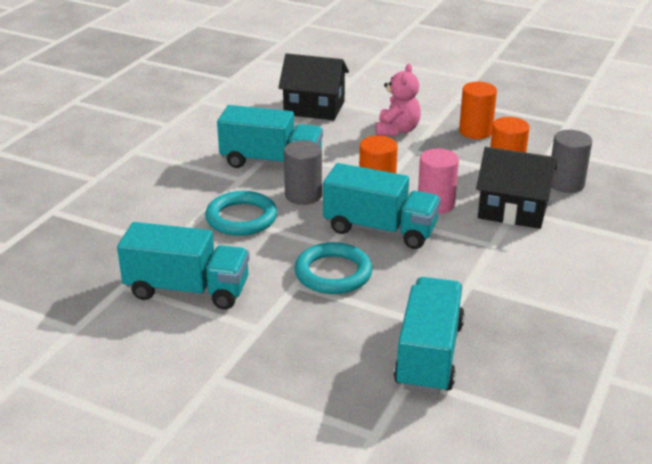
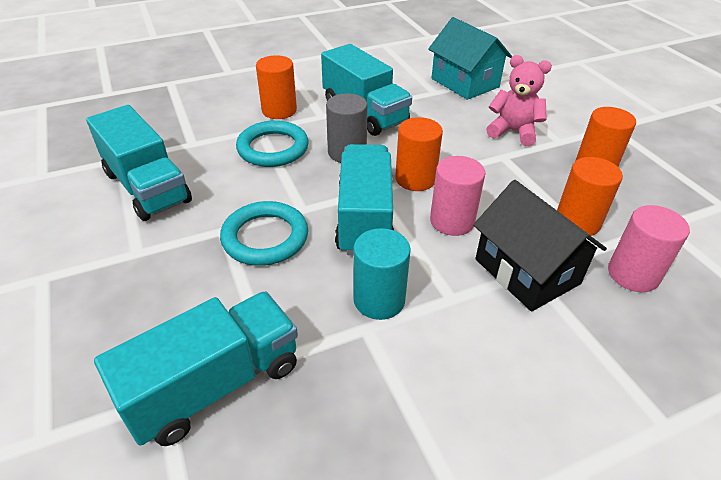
camera: 40 degrees right, 10 degrees up
(198, 190) = (279, 110): none -> orange cylinder
(314, 108) = (465, 83): black house -> turquoise house
(380, 229) = (365, 218): turquoise truck -> turquoise truck turned 150 degrees counterclockwise
(397, 130) = (513, 132): pink teddy bear -> pink teddy bear turned 120 degrees counterclockwise
(455, 267) = (379, 300): none -> turquoise cylinder
(566, 184) = (633, 274): grey cylinder -> pink cylinder

